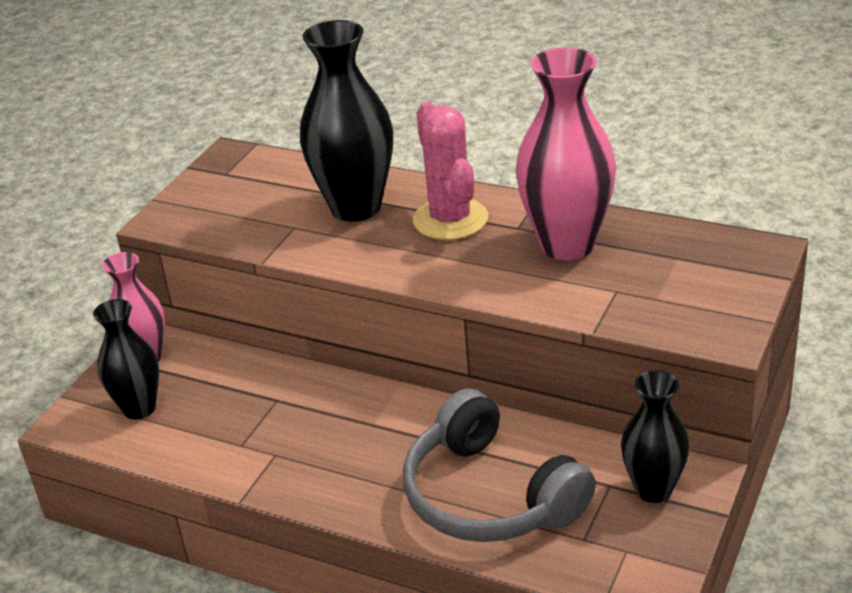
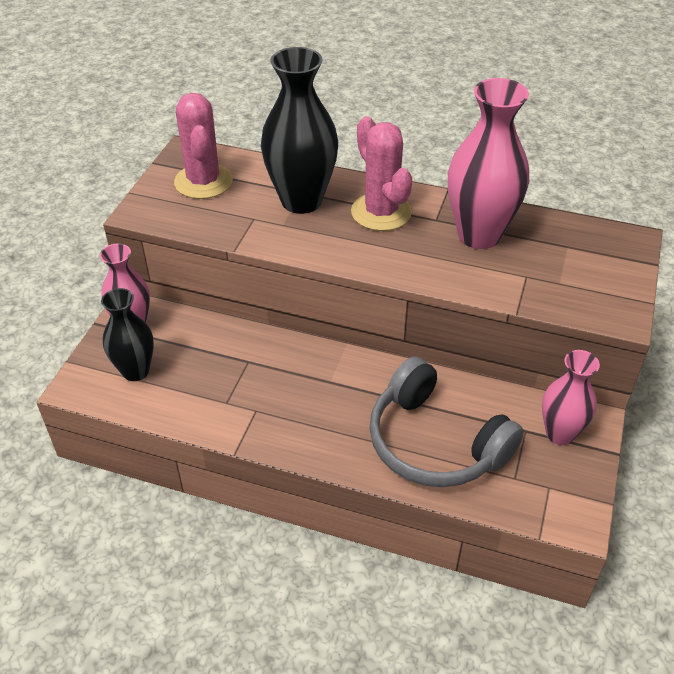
camera: 10 degrees left, 10 degrees up
(243, 187) = (203, 181): none -> pink cactus
(653, 489) = (560, 433): black vase -> pink vase

